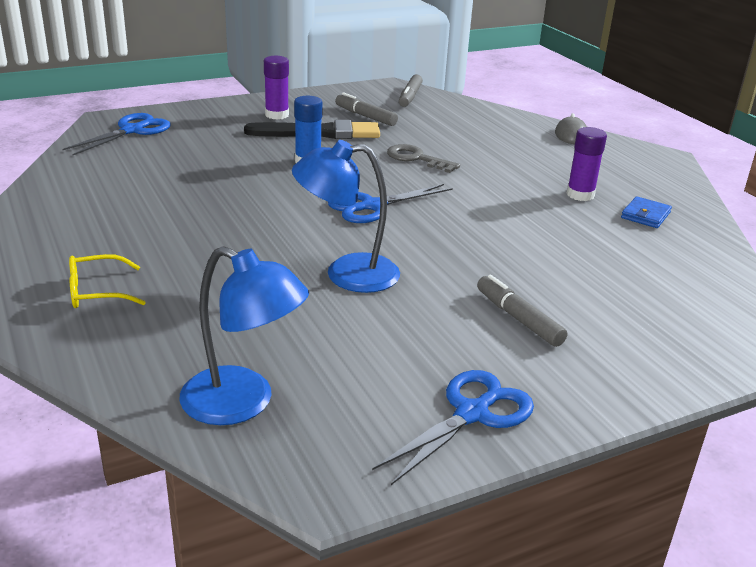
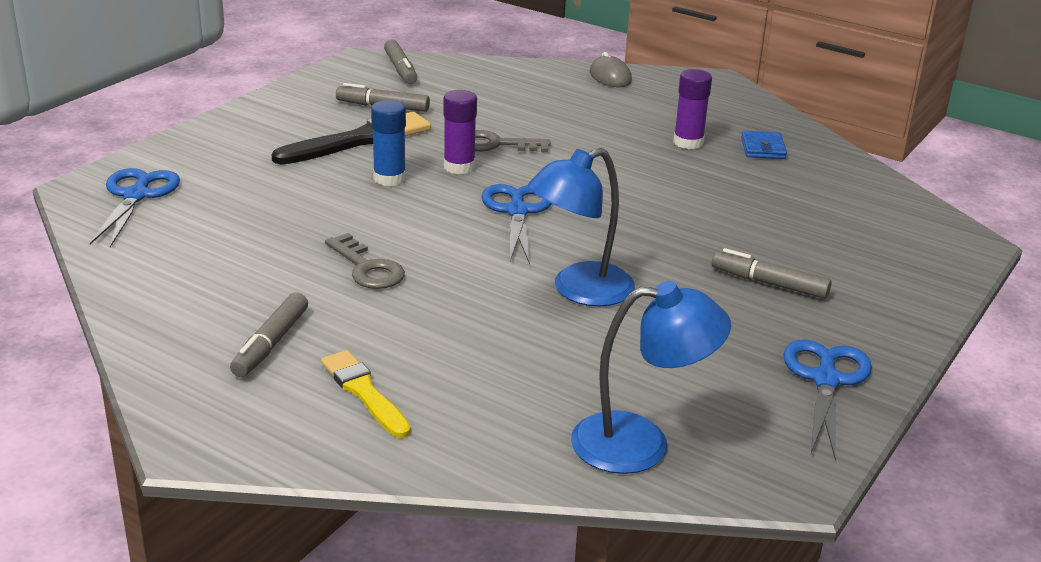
camera: 30 degrees left, 0 degrees up
(84, 241) = (270, 344): none -> grey marker
(97, 292) = (364, 392): yellow glasses -> yellow brush
(213, 212) = (367, 268): none -> grey key
(277, 115) = (282, 130): purple glue stick -> purple glue stick (459, 167)
(372, 206) = (517, 211): blue scissors -> blue scissors turned 150 degrees clockwise

